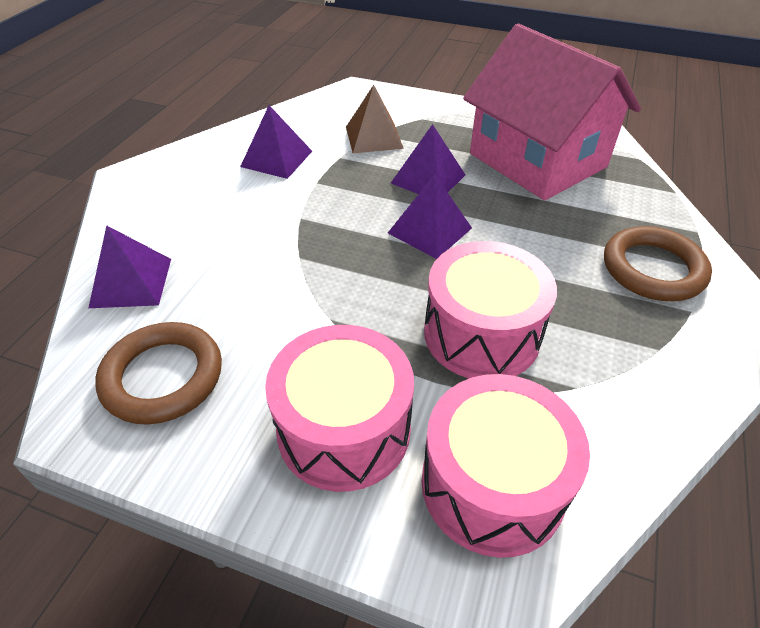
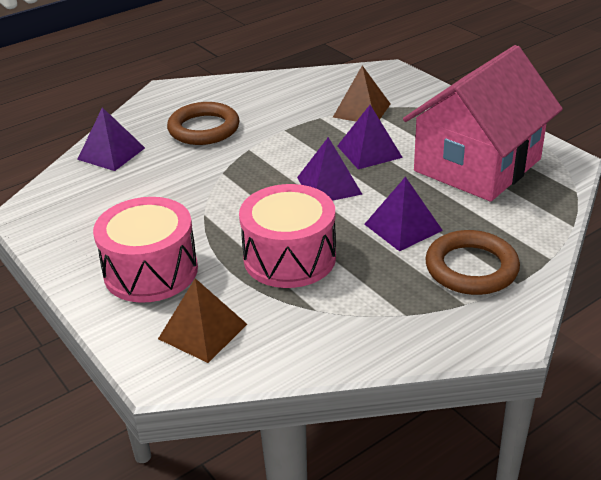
camera: 35 degrees right, 10 degrees down
(163, 377) = (83, 208): brown ring -> brown ring (204, 129)
(276, 158) = (273, 105): purple pyramid -> purple pyramid (403, 227)
(492, 485) = (203, 331): pink drum -> brown pyramid
(537, 160) = (477, 165): pink house -> pink house turned 45 degrees clockwise

